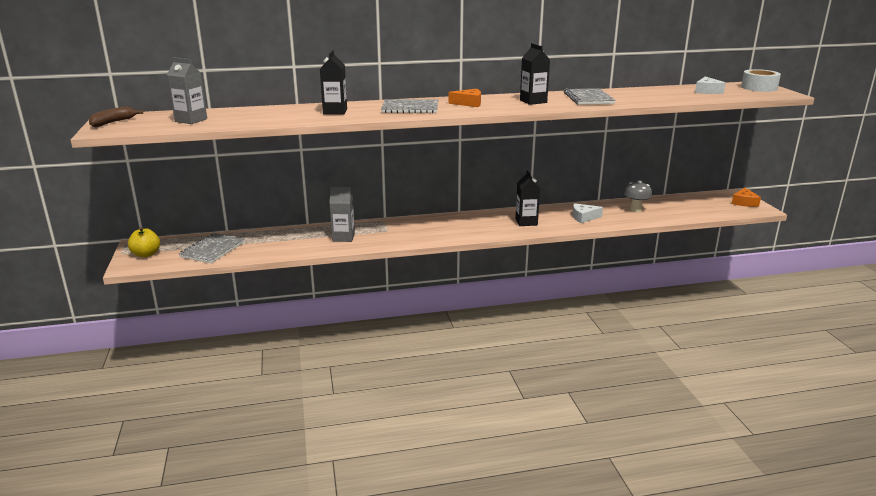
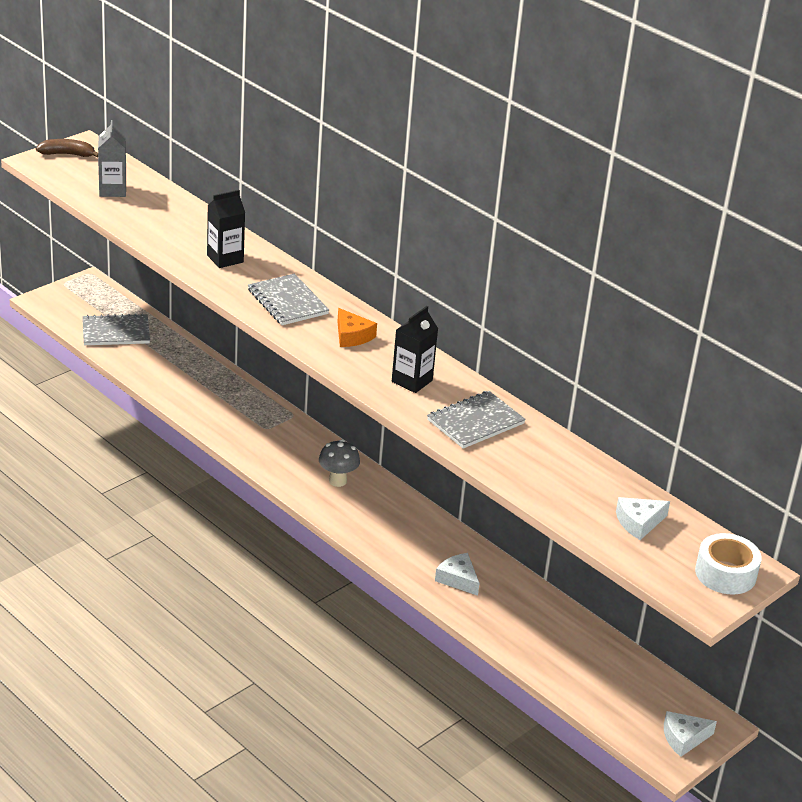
camera: 55 degrees right, 10 degrees up
(146, 254) = (73, 298): yellow apple -> none
(343, 237) = (219, 404): grey carton -> none
(526, 222) = (393, 531): black carton -> none
(635, 210) = (535, 624): grey mushroom -> grey mushroom (337, 481)
(744, 202) = (683, 738): orange cheese -> white cheese

